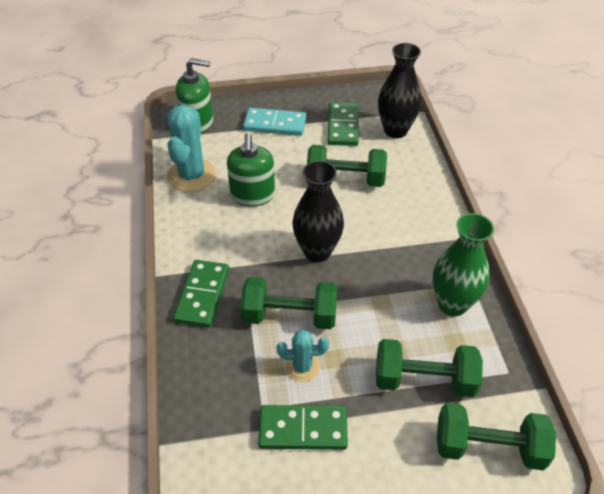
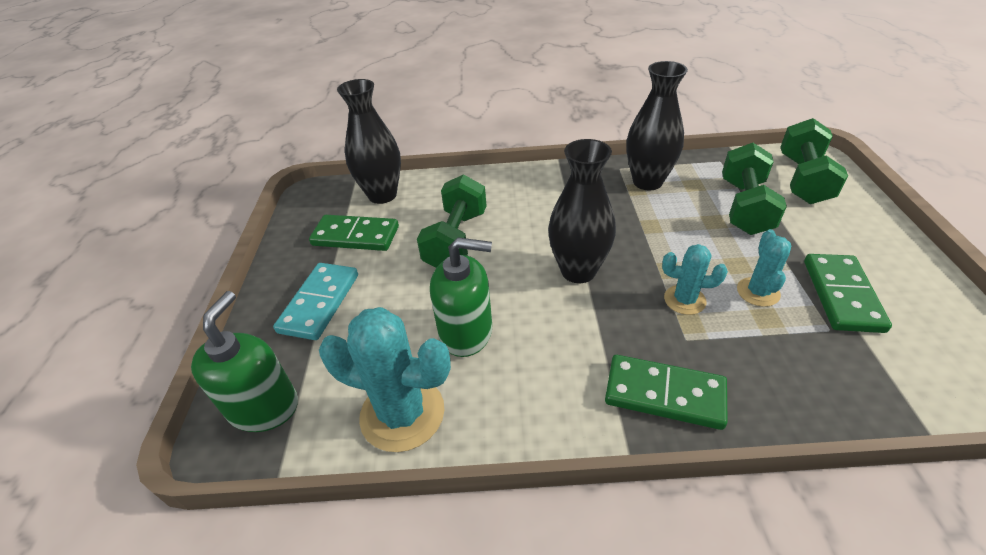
camera: 80 degrees left, 5 degrees down
(290, 316) = (684, 300): green dumbbell -> turquoise cactus
(452, 304) = (647, 182): green vase -> black vase

